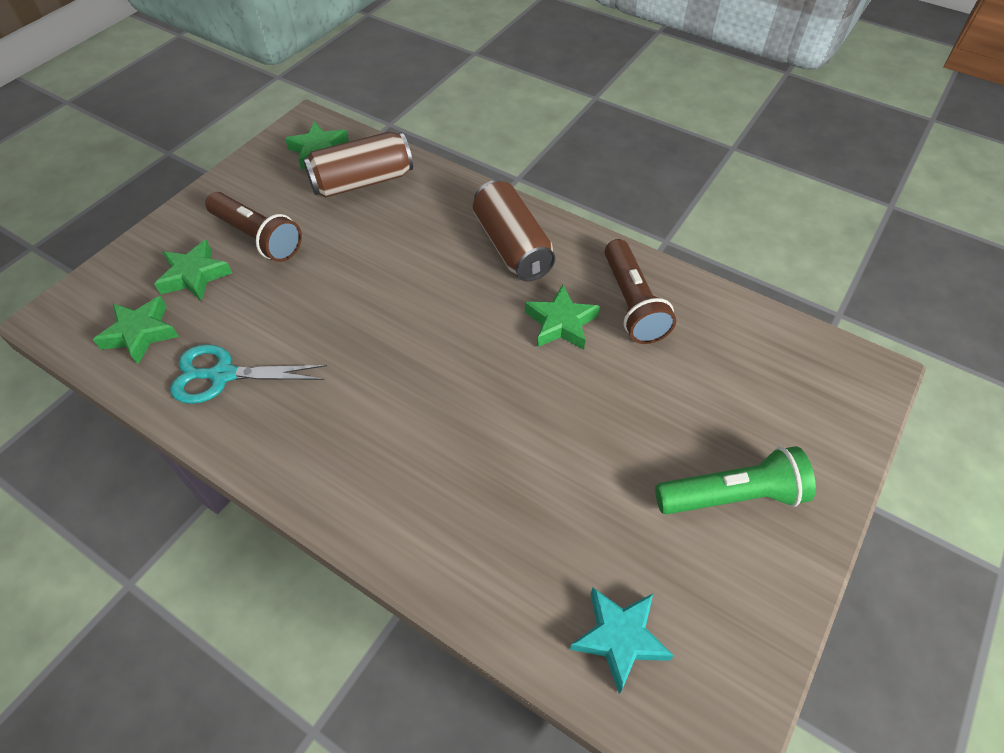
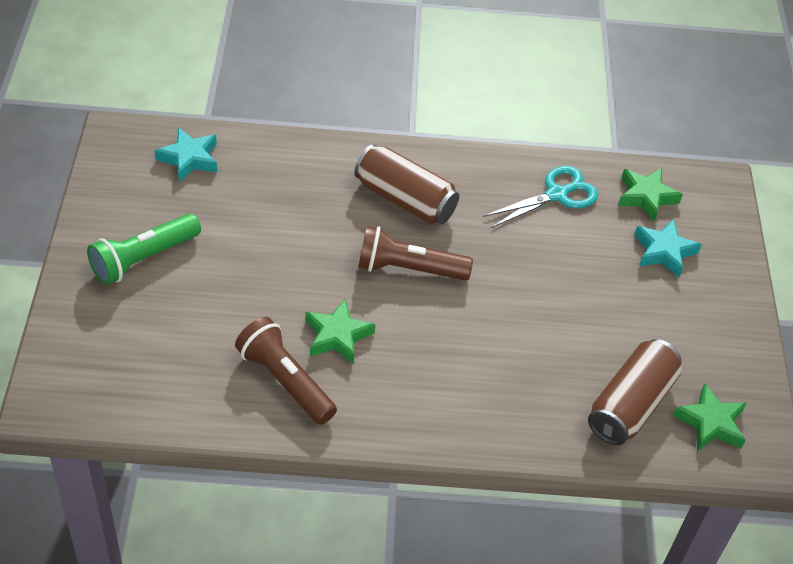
camera: 145 degrees right, 5 degrees down
(194, 275) = (664, 251): green star -> turquoise star
(257, 237) = (656, 304): brown flashlight -> brown flashlight (408, 268)
(512, 246) = (430, 394): brown can -> brown can (405, 199)

